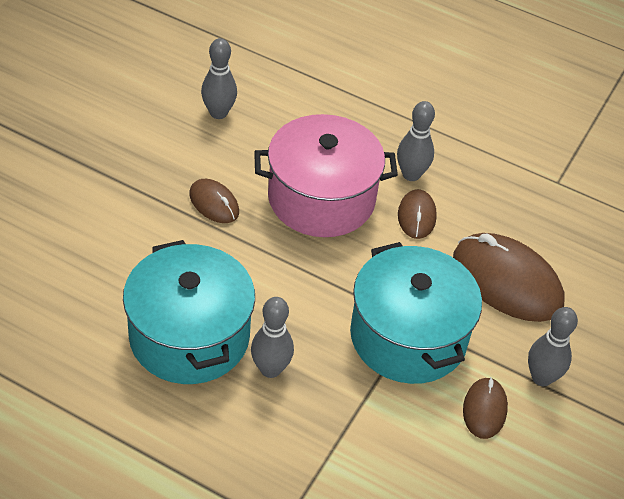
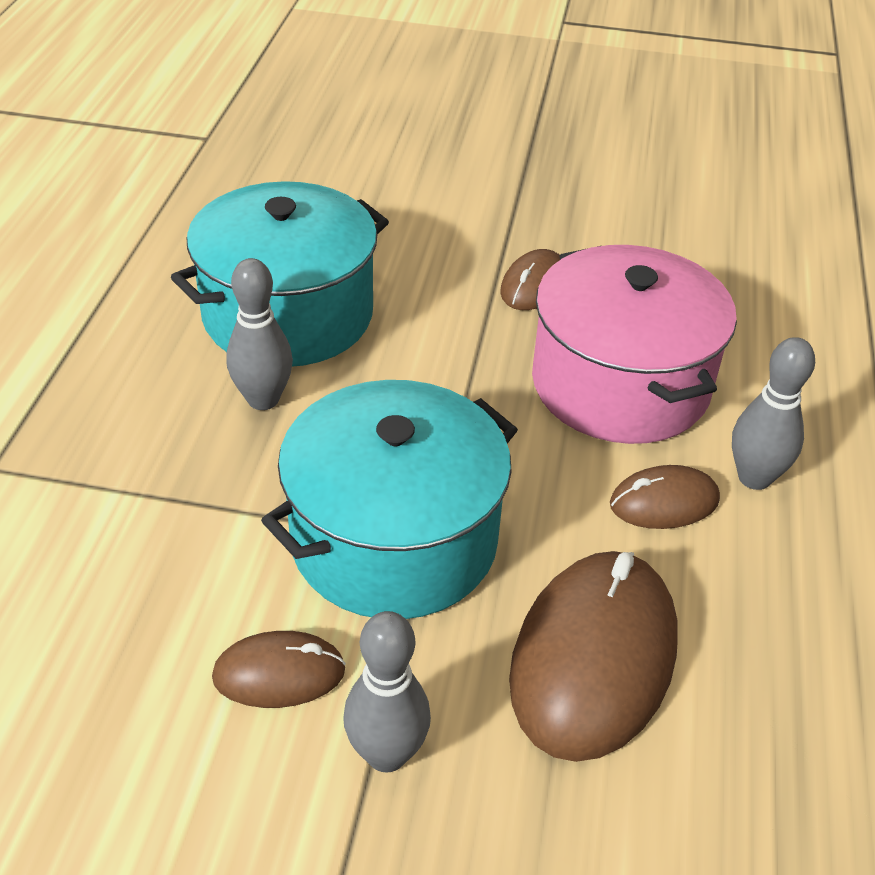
camera: 75 degrees right, 5 degrees down
(218, 113) = (706, 252): grey bowling pin -> none

